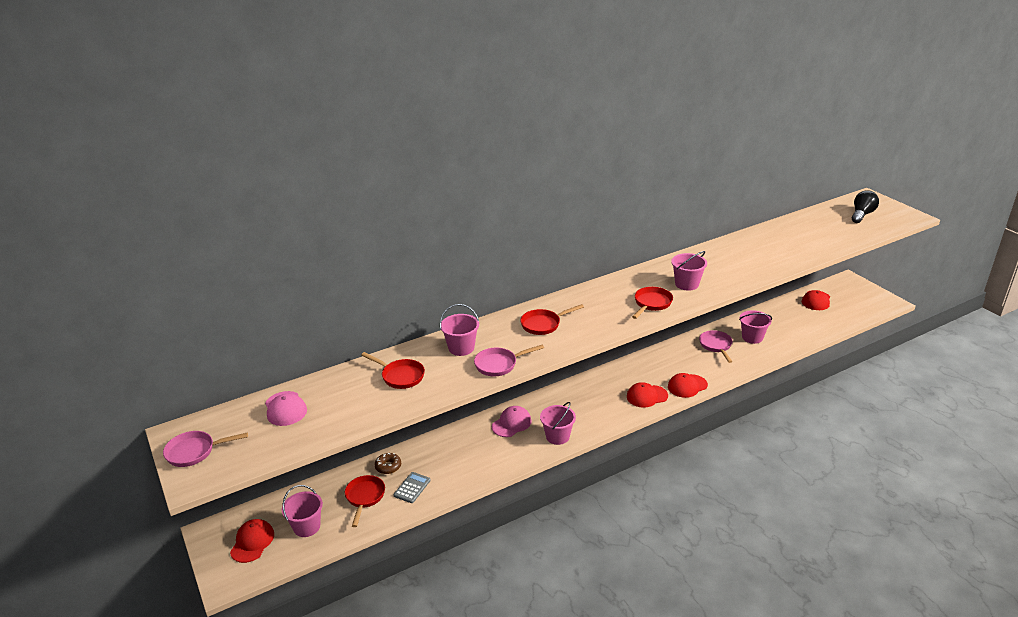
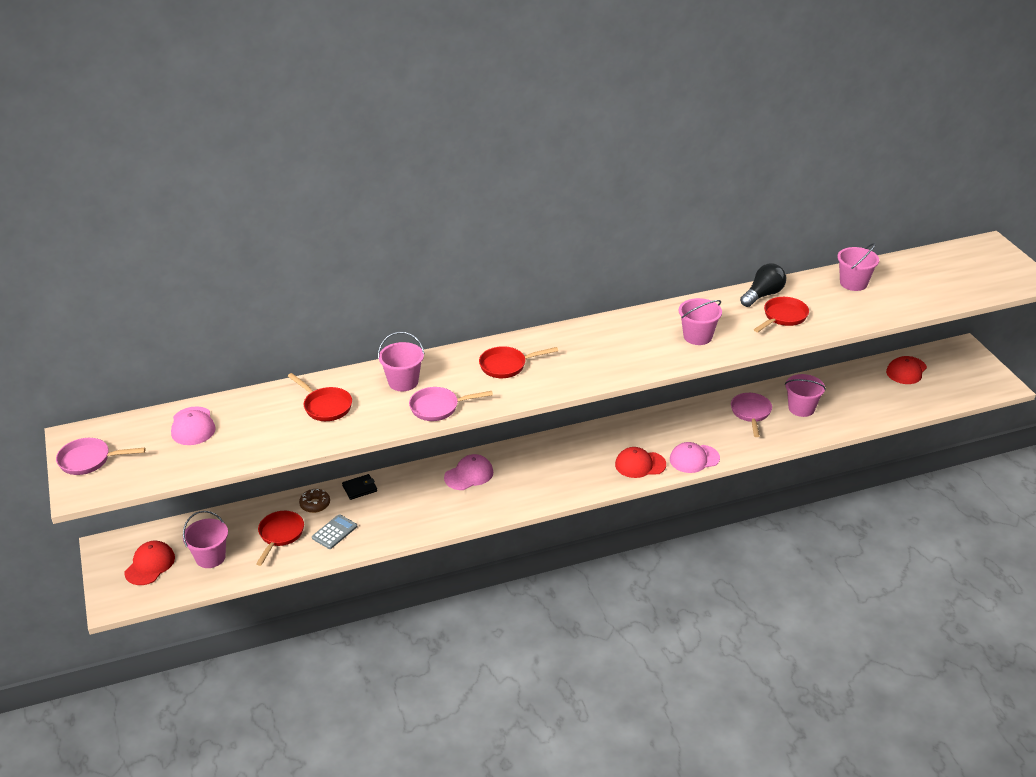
camera: 10 degrees right, 5 degrees up
(423, 447) = (359, 488): none -> black wallet
(557, 436) = (517, 497): pink bucket -> pink bucket (853, 283)
(651, 304) = (644, 356): red pan -> red pan (783, 317)
(687, 386) = (694, 459): red cap -> pink cap
(862, 215) = (967, 269): black light bulb -> black light bulb (763, 295)

